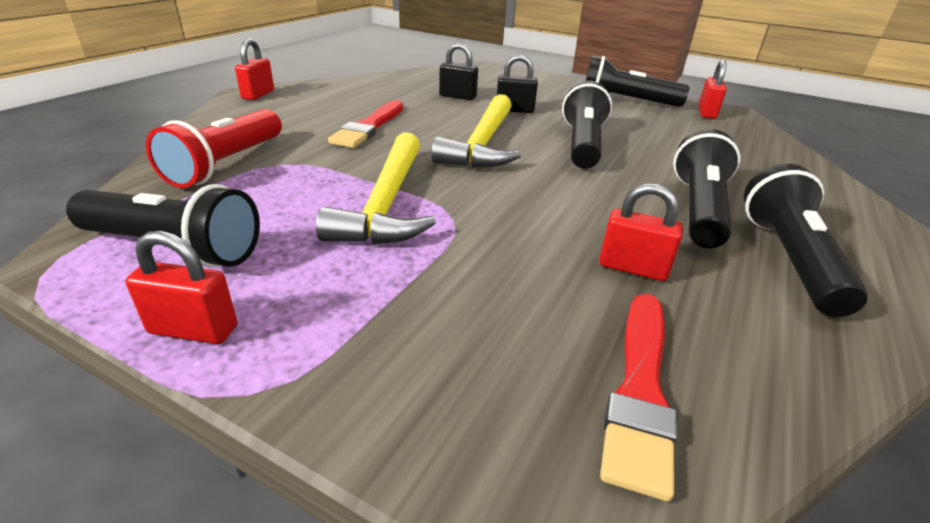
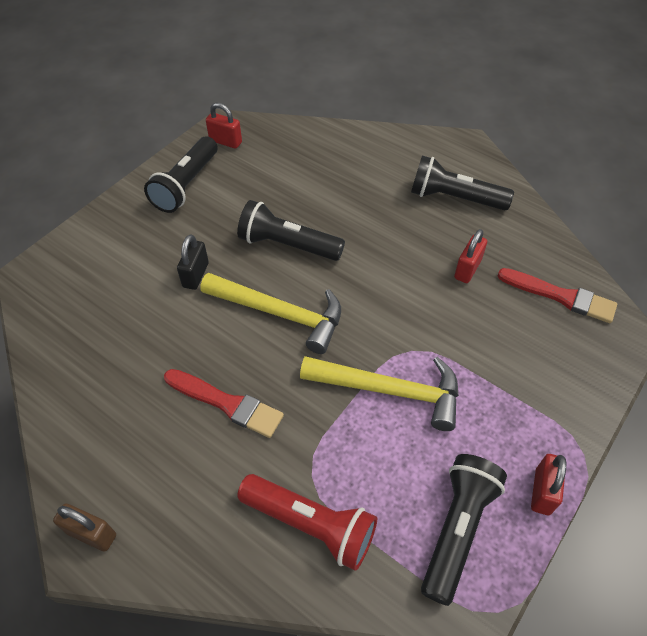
camera: 80 degrees left, 20 degrees up
(258, 95) = (92, 534): red padlock -> brown padlock
(457, 96) = (143, 317): black padlock -> none
(699, 209) = (399, 214): black flashlight -> none

